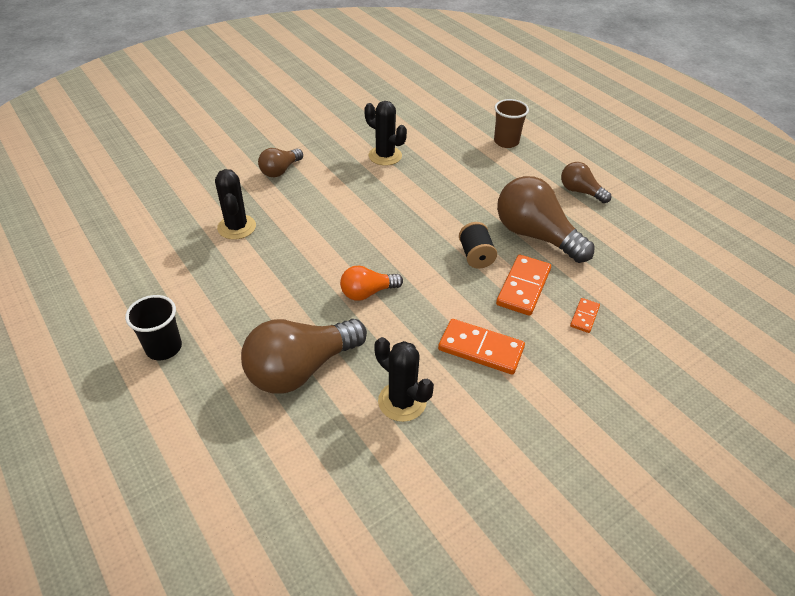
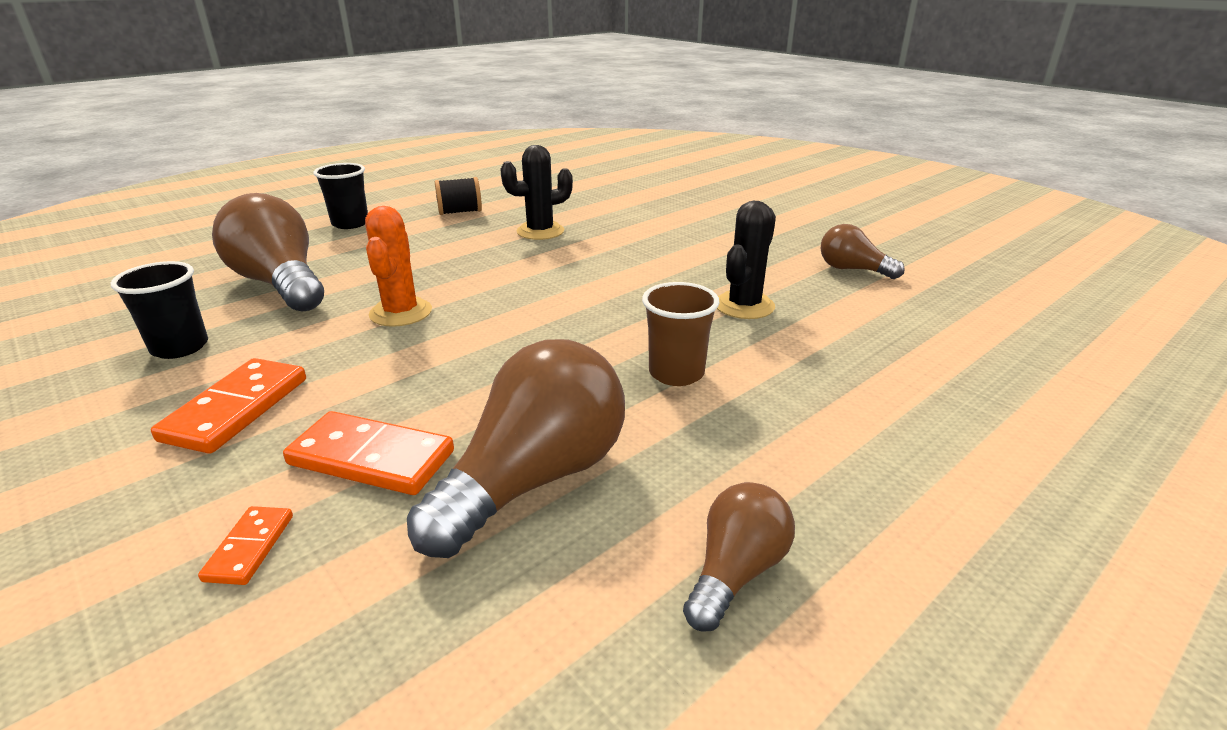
camera: 85 degrees right, 15 degrees down
(280, 170) = (665, 241): brown light bulb -> brown light bulb (852, 270)
(367, 293) = (401, 313): orange light bulb -> orange cactus
(402, 401) = (180, 347): black cactus -> black cup
(476, 256) = (472, 401): black spool -> black spool (460, 212)
(506, 142) = (894, 439): brown cup -> brown cup (676, 373)
(584, 316) = (249, 547): orange domino -> orange domino turned 75 degrees clockwise

